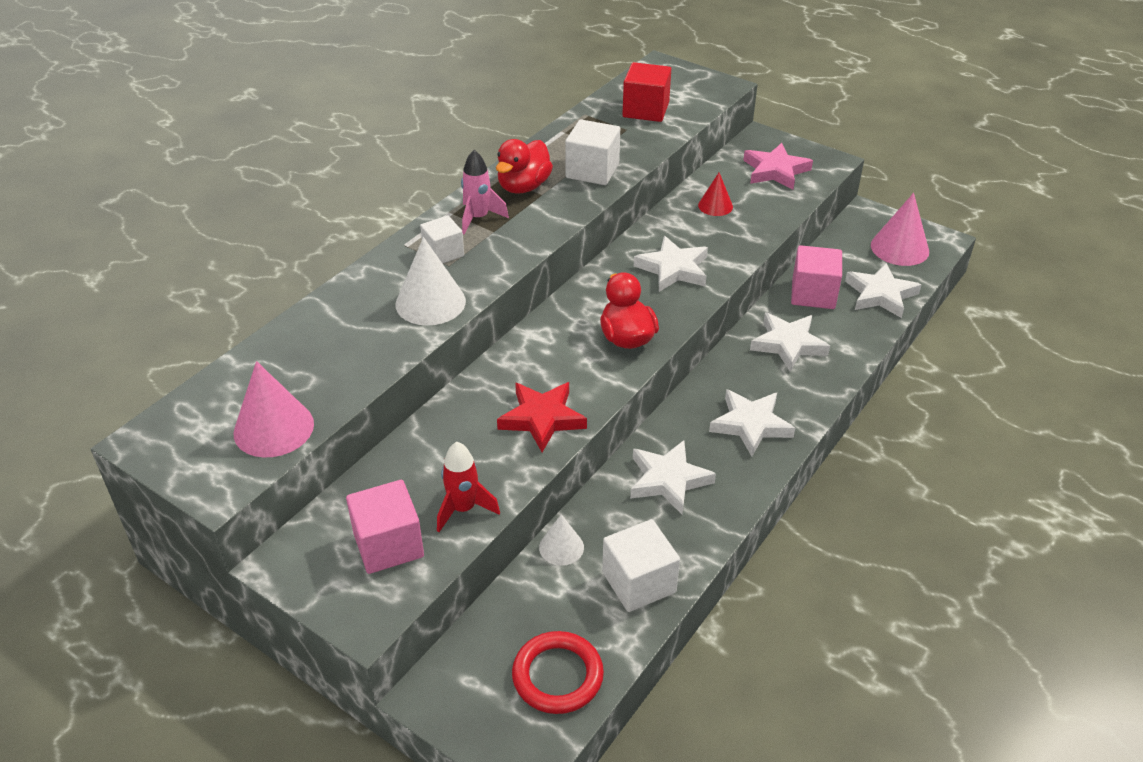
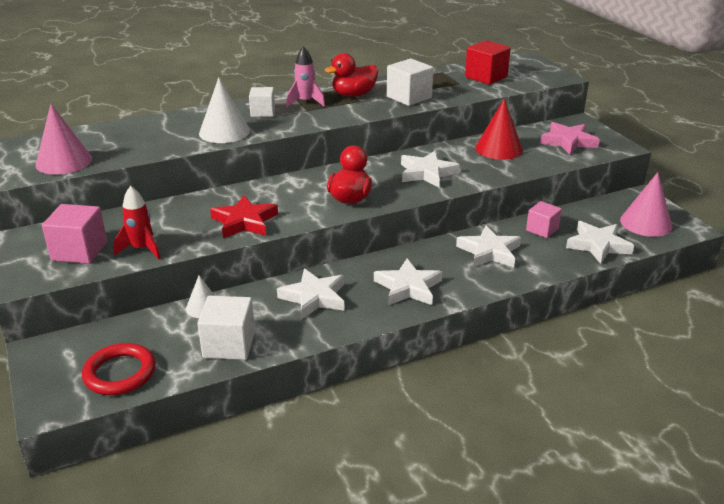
camera: 30 degrees right, 10 degrees down
(715, 206) = (499, 149): red cone -> red cone, size x1.69
(813, 294) = (542, 229): pink cube -> pink cube, size x0.66

